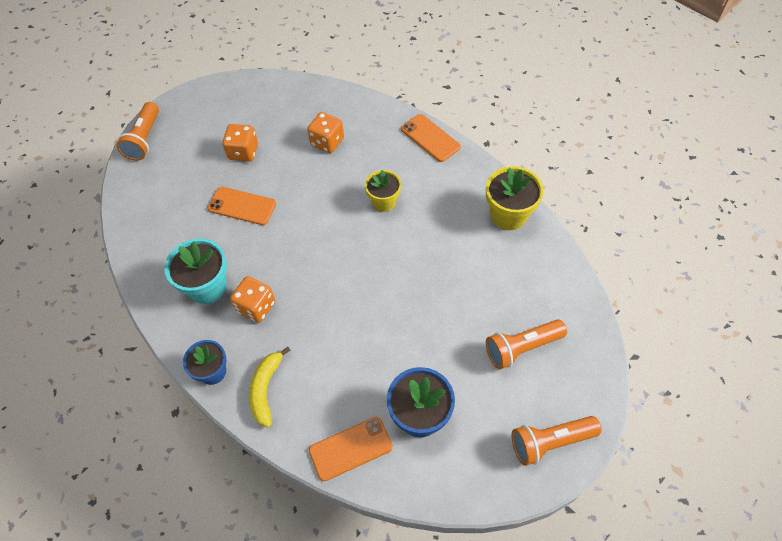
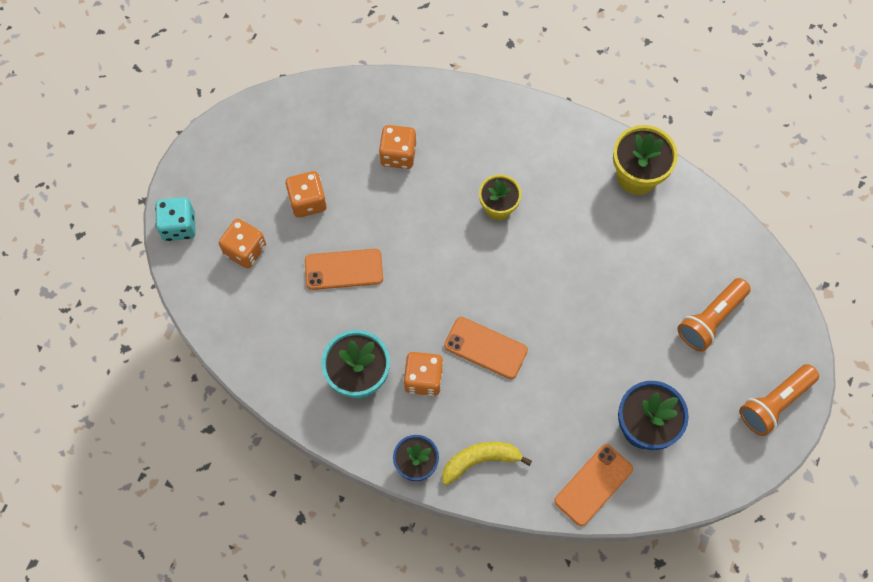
camera: 25 degrees left, 10 degrees up
(144, 139) = (179, 226): orange flashlight -> turquoise dice
(180, 169) = (245, 250): none -> orange dice
(266, 389) = (480, 460): yellow banana -> yellow banana turned 90 degrees clockwise
(430, 138) = (512, 110): orange phone -> orange phone (485, 348)

